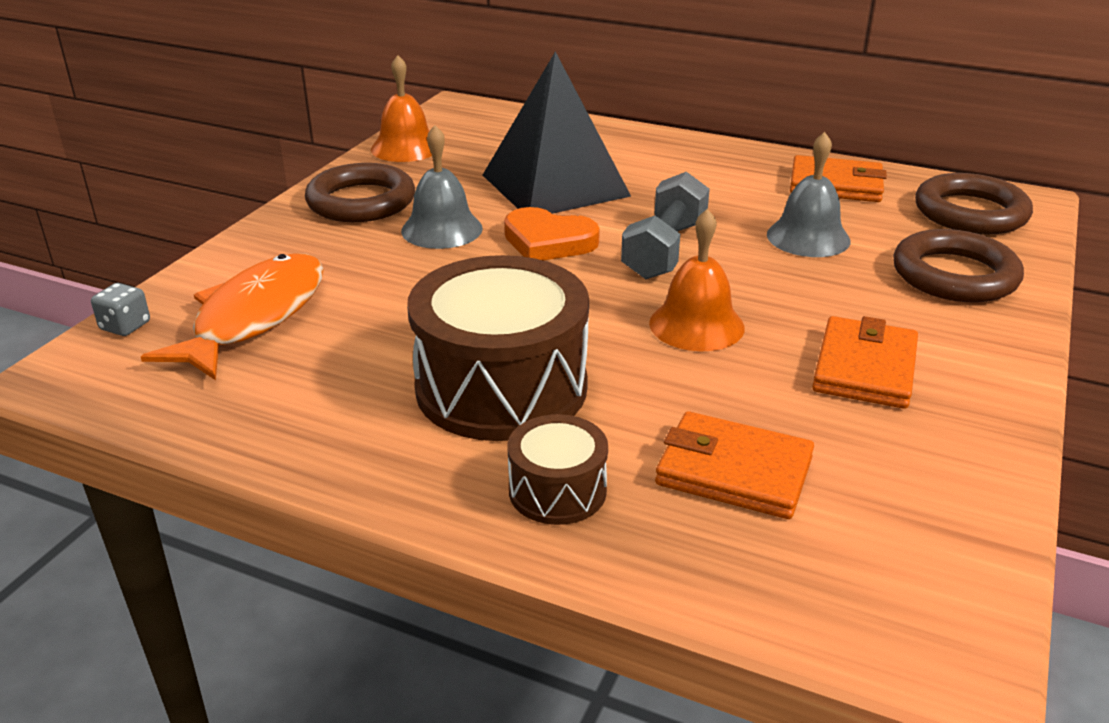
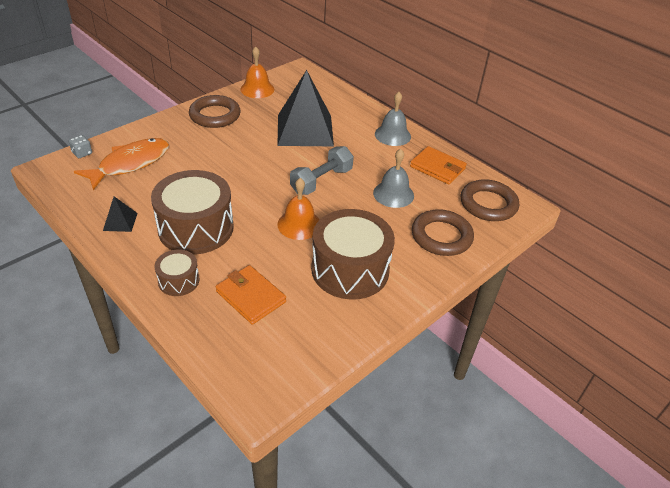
camera: 20 degrees right, 10 degrees up
(324, 422) = (120, 221): none -> black pyramid
(442, 229) = (236, 141): grey bell -> grey bell (392, 135)
(548, 241) = (275, 161): orange heart -> none
(865, 368) = (350, 269): orange wallet -> brown drum

